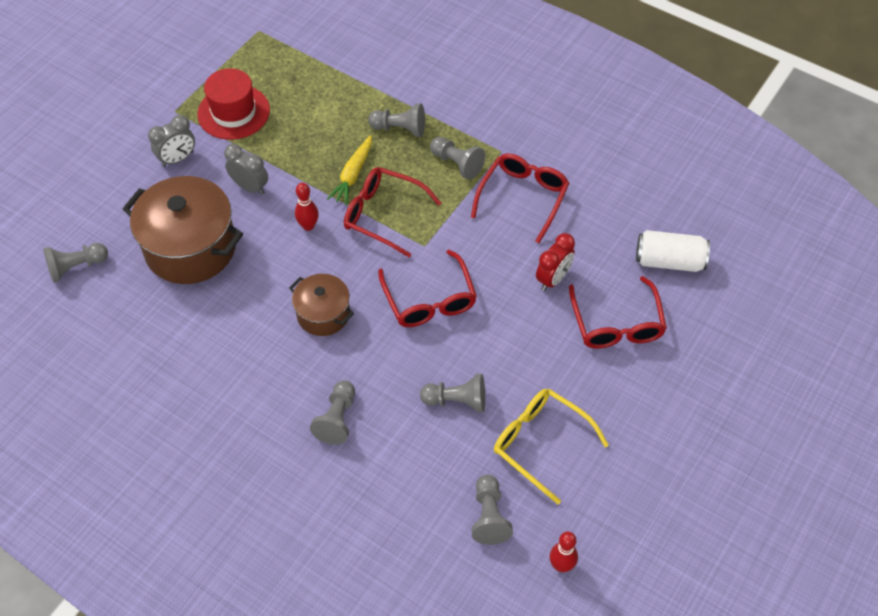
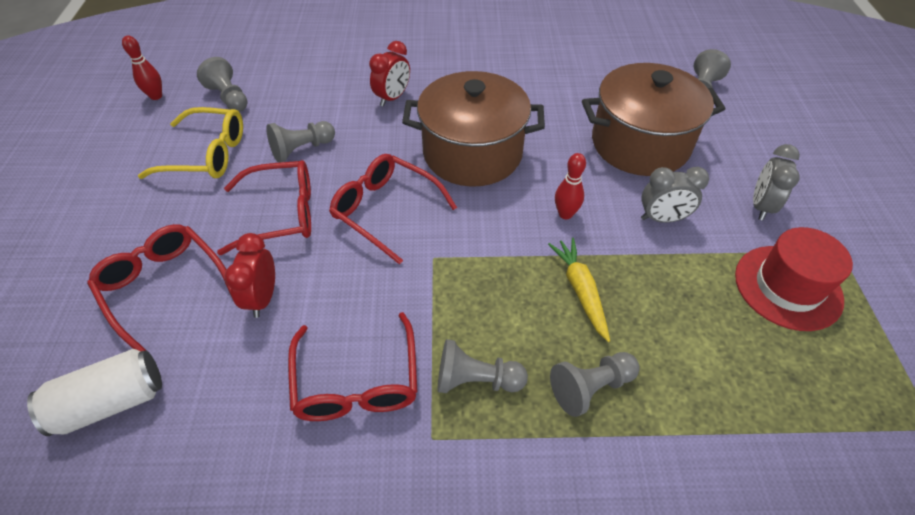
camera: 145 degrees right, 5 degrees down
(323, 314) = (472, 153): brown pot -> brown pot, size x1.79
(337, 419) = (392, 98): grey pawn -> red clock
(384, 215) = (503, 265): red glasses -> red glasses (280, 214)

